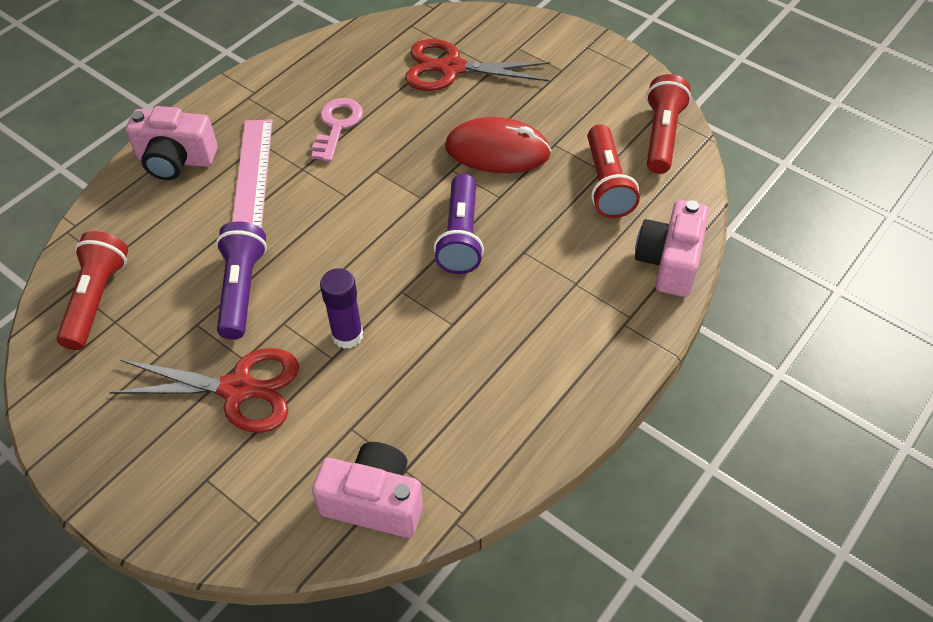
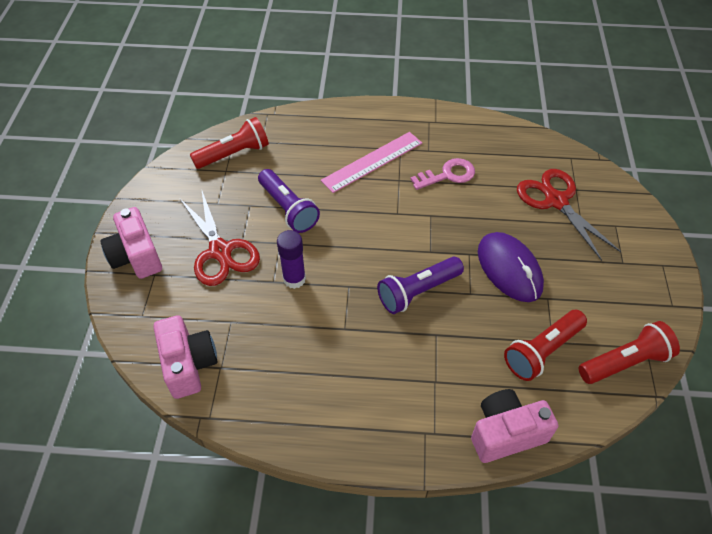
camera: 55 degrees right, 0 degrees up
(176, 160) = (353, 122): pink camera -> pink camera (136, 256)
(241, 289) = (288, 209): purple flashlight -> purple flashlight turned 90 degrees clockwise
(497, 150) = (509, 269): red mouse -> purple mouse

